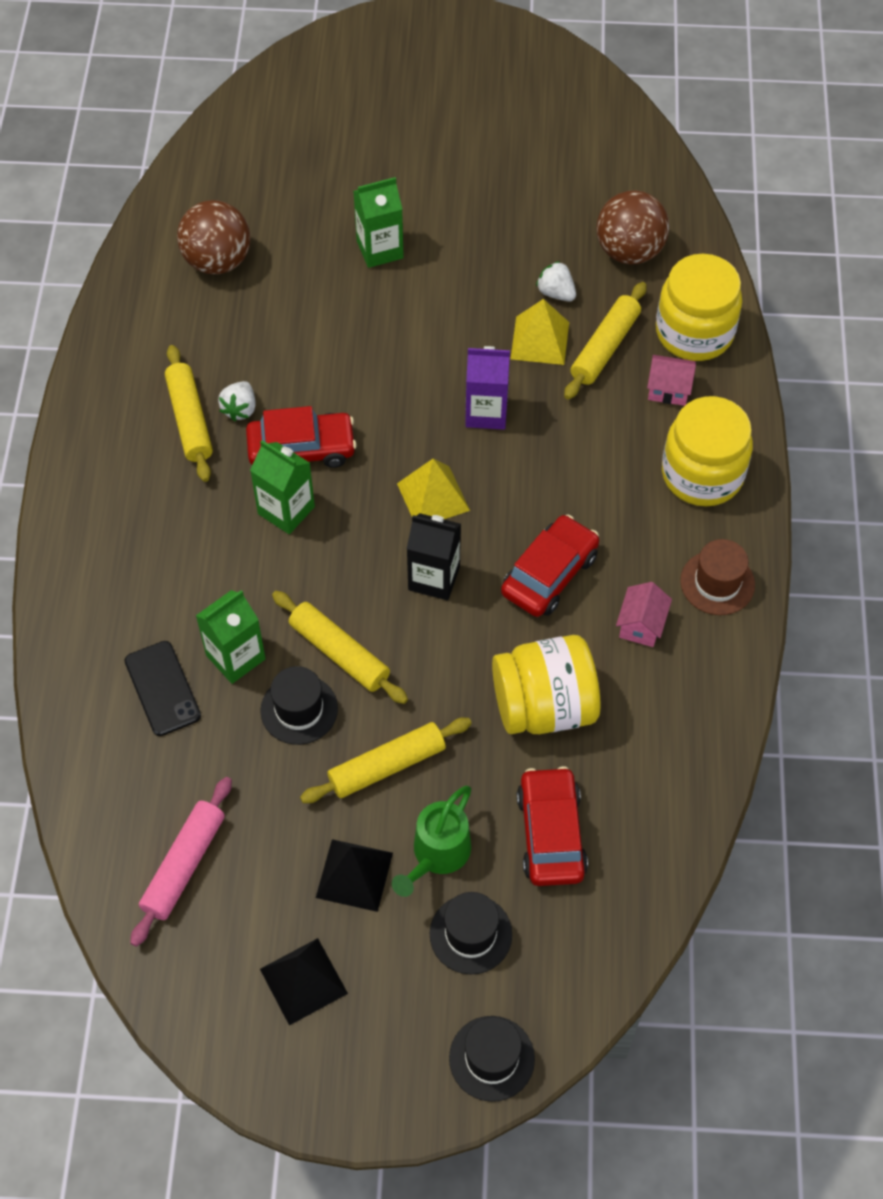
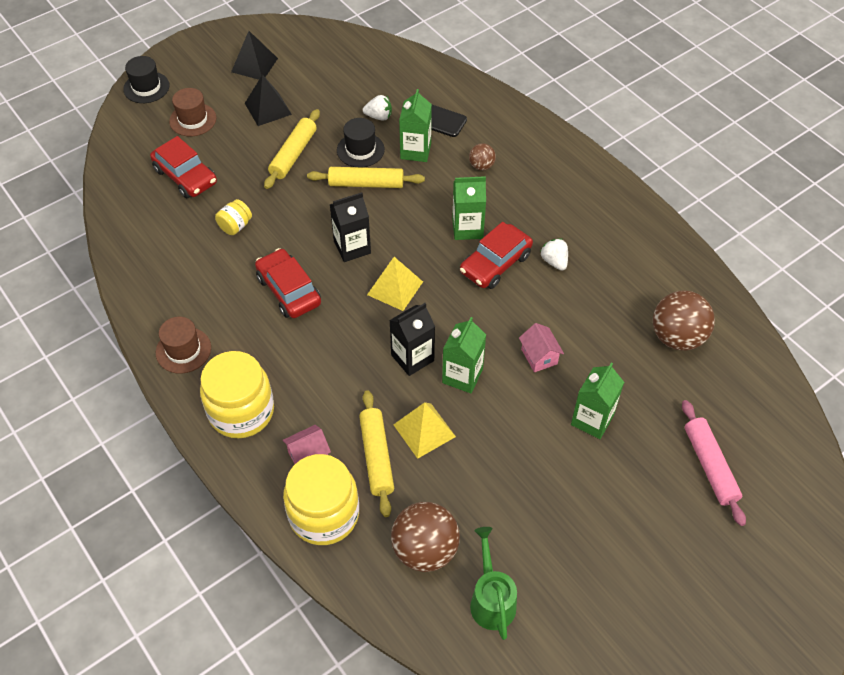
camera: 140 degrees right, 5 degrees down
(184, 578) = (481, 166): none -> brown ball
(184, 865) = (349, 69): pink rolling pin -> pink rolling pin (710, 466)
(190, 419) = (573, 238): yellow rolling pin -> none
(437, 855) = (235, 137): green watering can -> green watering can (491, 599)
(455, 363) = (462, 376): none -> green carton
(470, 934) = (193, 120): black hat -> brown hat
(486, 412) = (412, 358): purple carton -> black carton
(544, 706) = (235, 226): yellow jar -> yellow jar, size x0.46
(549, 574) = (289, 290): red car -> red car turned 150 degrees clockwise
(556, 293) = (446, 474): white strawberry -> white strawberry (379, 116)
(641, 625) = (213, 298): pink house -> pink house (539, 356)

